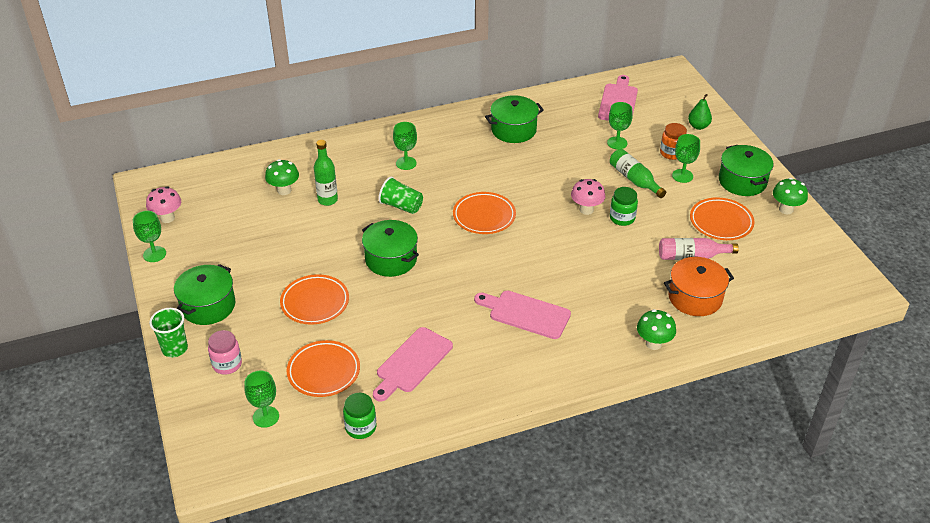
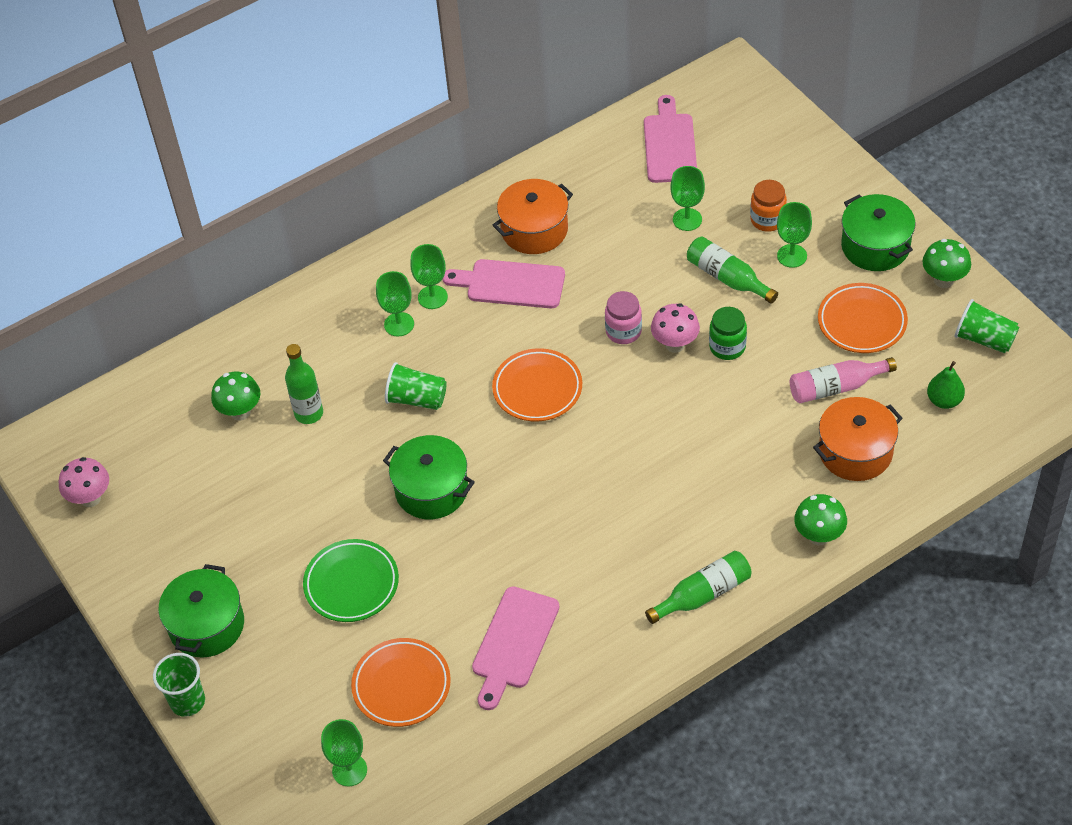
camera: 10 degrees left, 10 degrees up
(154, 254) = (97, 562): green goblet -> green goblet (432, 297)
(227, 364) = (268, 707): pink jar -> pink jar (623, 331)
(315, 302) = (351, 584): orange plate -> green plate
(361, 427) = (478, 754): green jar -> none
(513, 130) = (534, 230): green pot -> orange pot
(526, 314) = (640, 531): pink cutting board -> pink cutting board (510, 284)
(558, 362) = (703, 594): none -> green bottle
(698, 126) = (793, 163): green pear -> green pear (944, 400)
(807, 249) = (984, 339): none -> green cup

